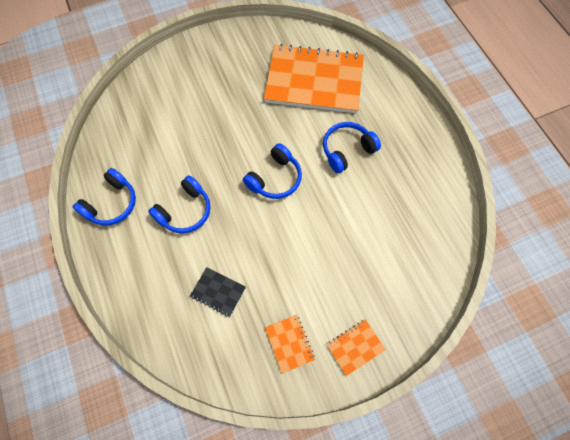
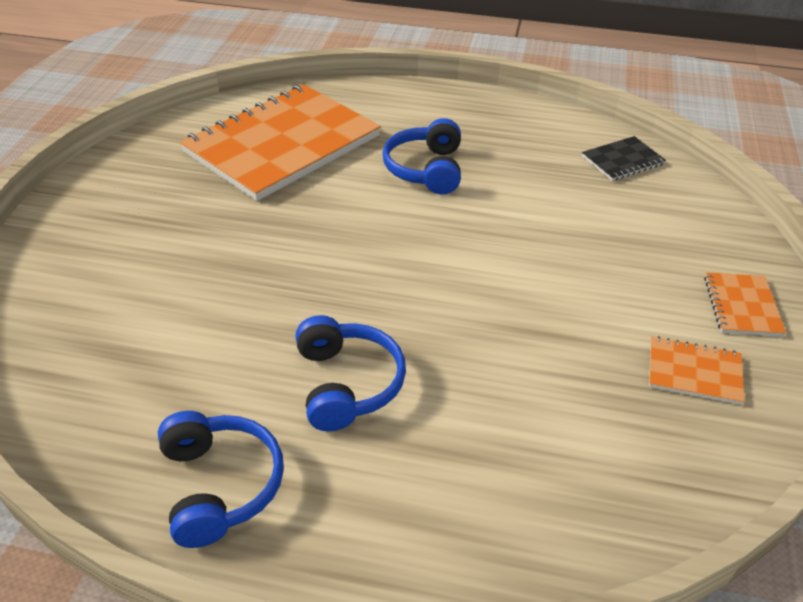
camera: 55 degrees left, 25 degrees down
(218, 292) = (541, 415): black notebook -> black notebook (622, 160)
(275, 178) = (397, 253): blue headphones -> none

